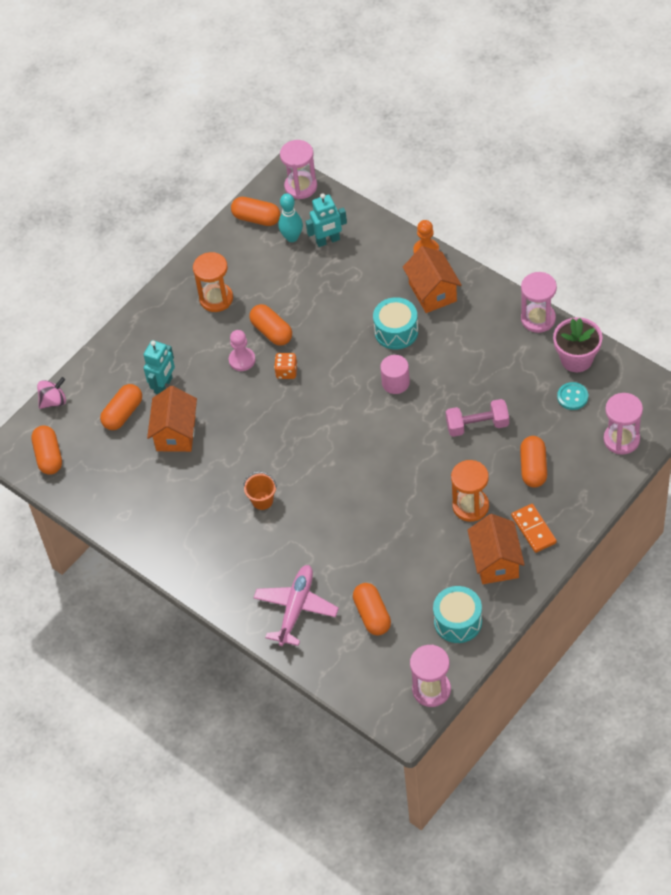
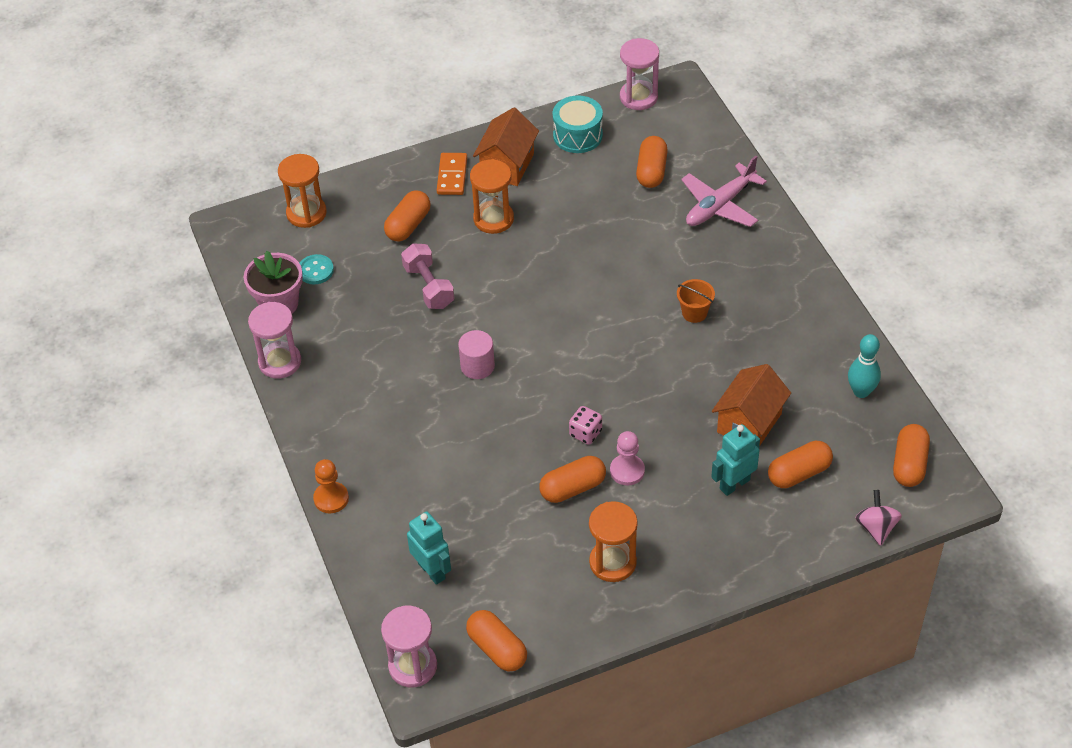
camera: 155 degrees left, 5 degrees down
(53, 401) = (876, 527): pink spinning top -> pink spinning top turned 90 degrees clockwise
(271, 332) = (572, 488): orange capsule -> orange capsule turned 75 degrees clockwise
(286, 372) = (585, 433): orange dice -> pink dice
(292, 237) = (471, 598): turquoise bowling pin -> turquoise bowling pin (861, 391)
(328, 241) = (432, 571): turquoise robot -> turquoise robot turned 45 degrees clockwise
(396, 331) = (435, 421): turquoise drum -> none
(432, 292) = (363, 445): orange house -> none
(477, 425) = (428, 286): pink dumbbell -> pink dumbbell turned 45 degrees clockwise
(621, 439) = (306, 213): pink hourglass -> orange hourglass

